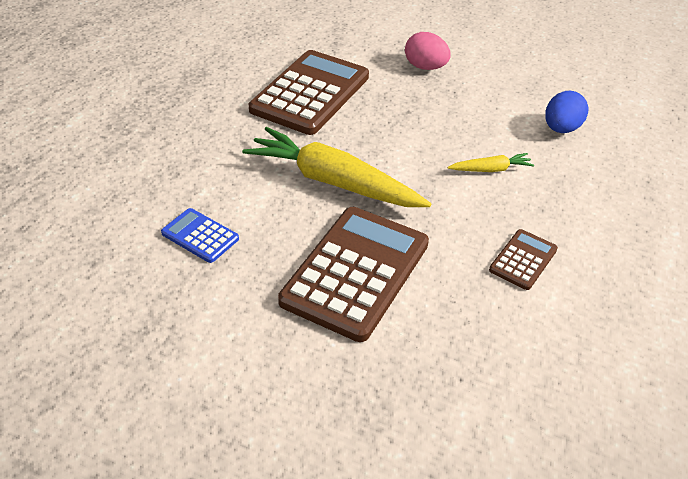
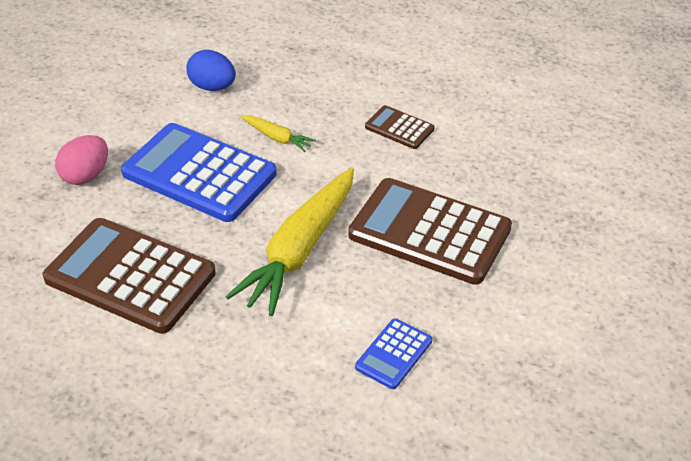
camera: 90 degrees left, 0 degrees up
(433, 123) = (199, 174): none -> blue calculator
(491, 169) = (277, 138): yellow carrot -> yellow carrot turned 135 degrees clockwise

